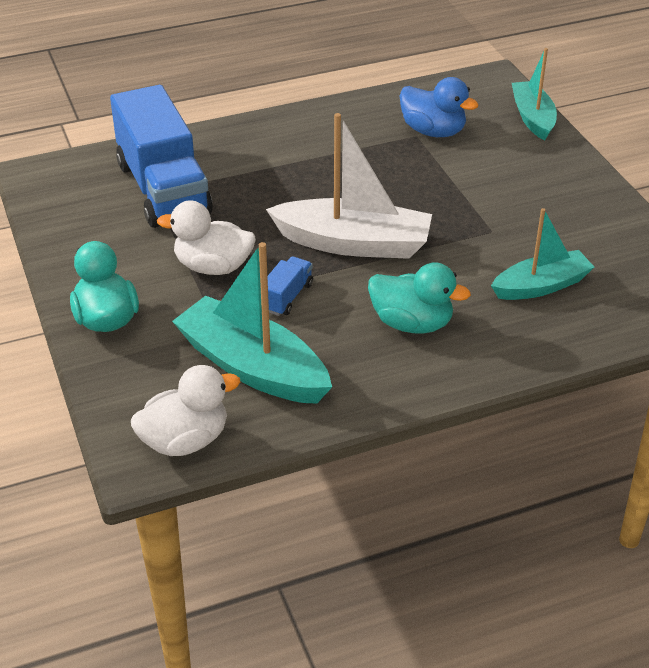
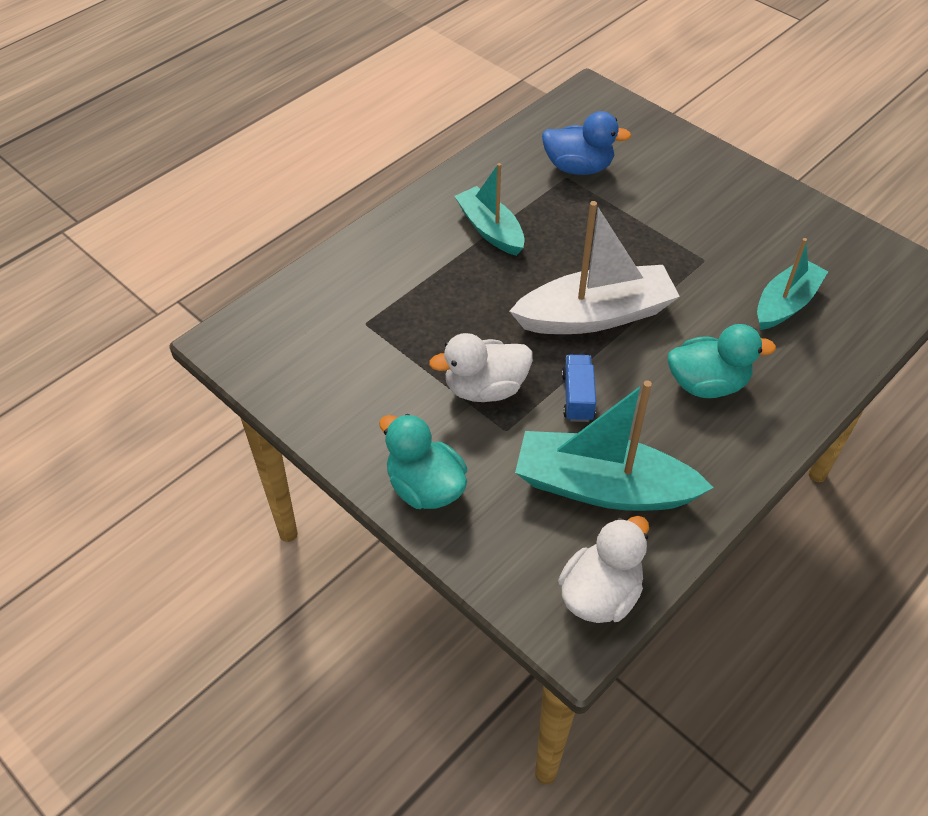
camera: 25 degrees left, 10 degrees up
(163, 189) = (371, 315): blue truck -> none
(532, 118) = (654, 126): turquoise boat -> turquoise boat (490, 230)

